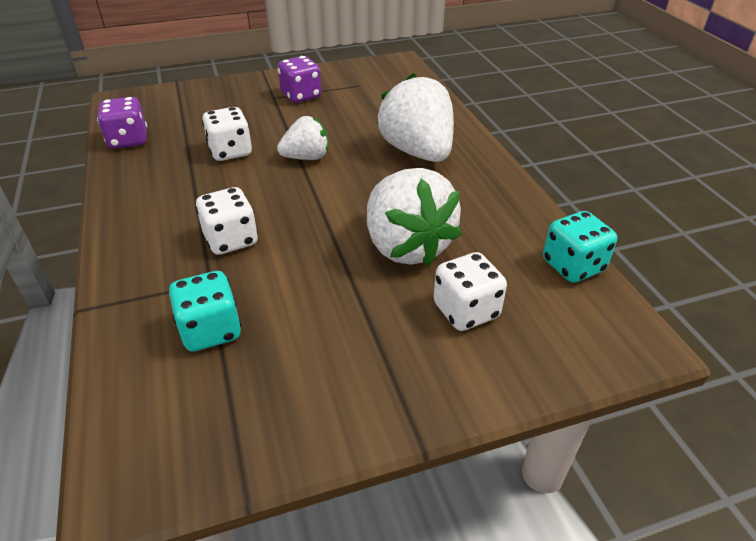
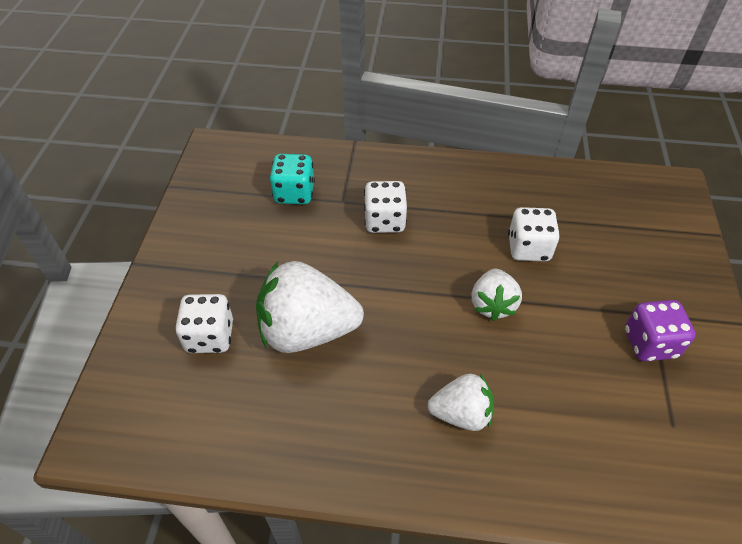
camera: 115 degrees right, 10 degrees up
(128, 140) = (579, 182): purple dice -> none
(417, 152) = (461, 413): white strawberry -> white strawberry, size x0.57
(573, 266) = (197, 451): turquoise dice -> none

